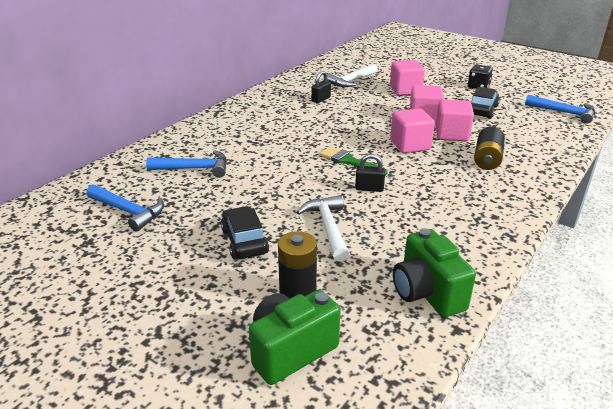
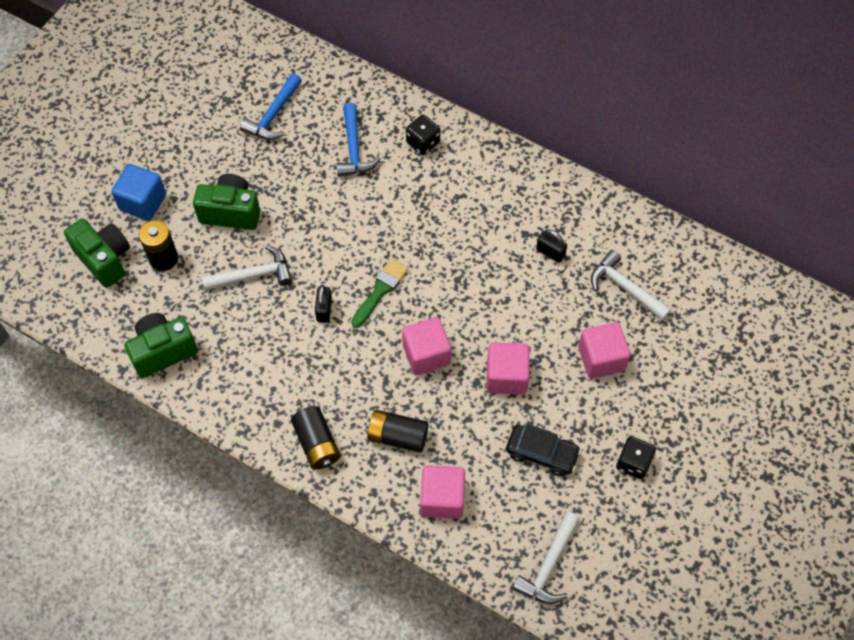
camera: 85 degrees right, 30 degrees up
(203, 138) = (423, 142): none -> black dice
(208, 313) = (143, 202): none -> blue cube
(244, 241) = (231, 212): black car -> green camera
(451, 134) = (460, 405): pink cube -> pink cube (442, 498)
(508, 195) = (317, 443): none -> black battery
(564, 113) = (548, 566): blue hammer -> white hammer

